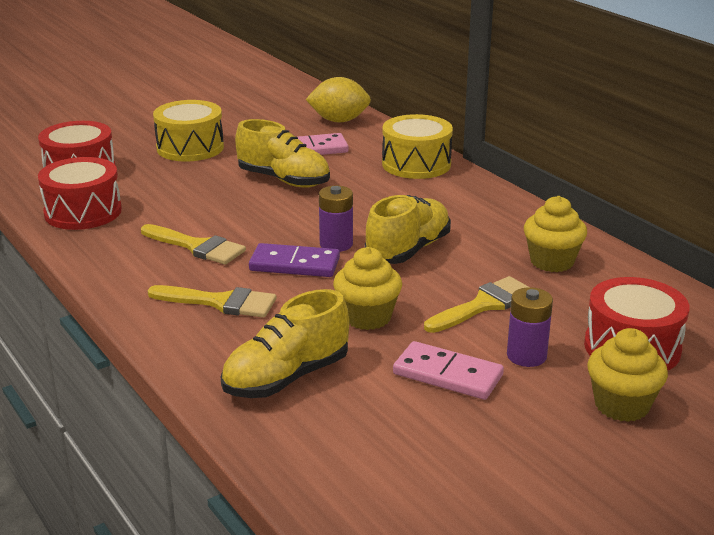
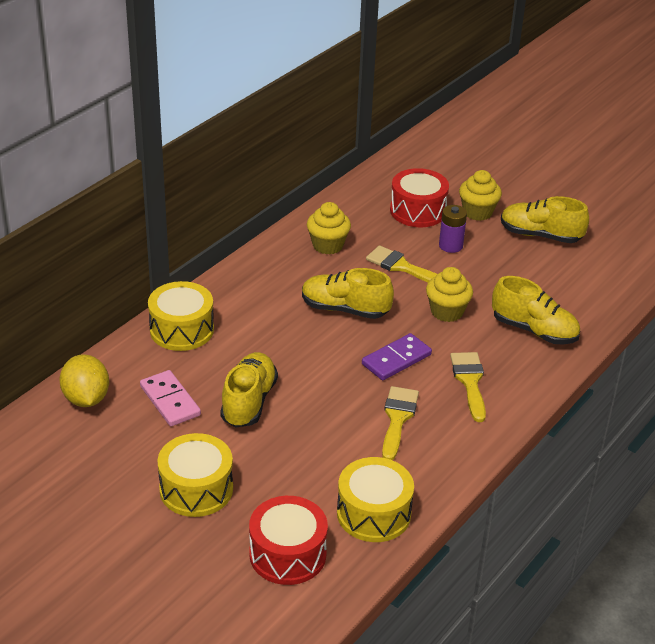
camera: 110 degrees left, 10 degrees up
(83, 212) = (373, 513): red drum -> yellow drum
(294, 264) = (396, 359): purple domino -> purple domino turned 60 degrees clockwise
(336, 244) = (354, 345): purple battery -> none
(447, 375) = (489, 271): pink domino -> none
(535, 457) = (540, 235): none -> yellow shoe

